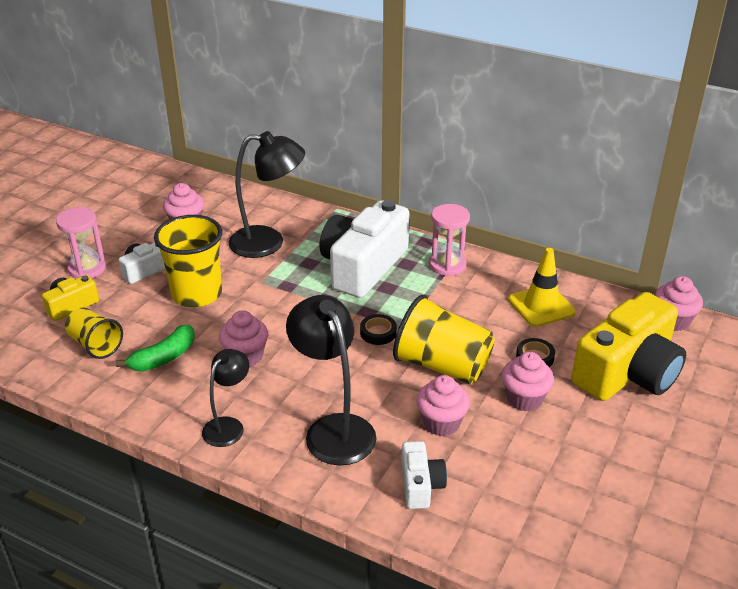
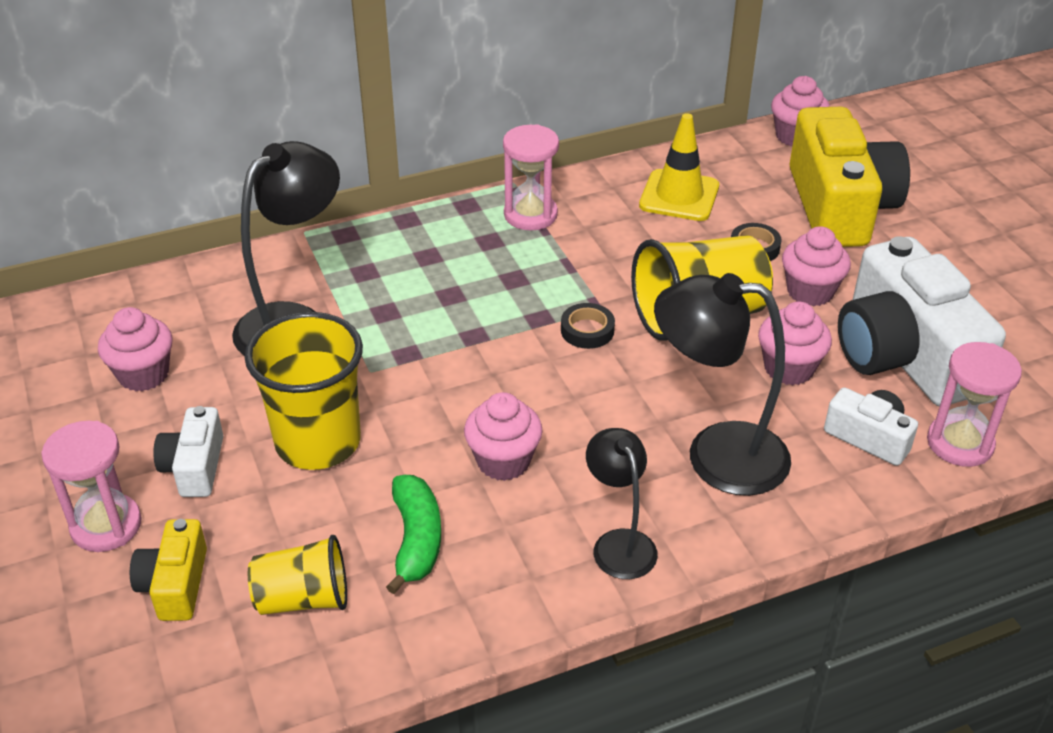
camera: 50 degrees left, 5 degrees up
(363, 267) = (451, 275): white camera -> white camera (903, 355)
(462, 529) = (960, 443): none -> pink hourglass

